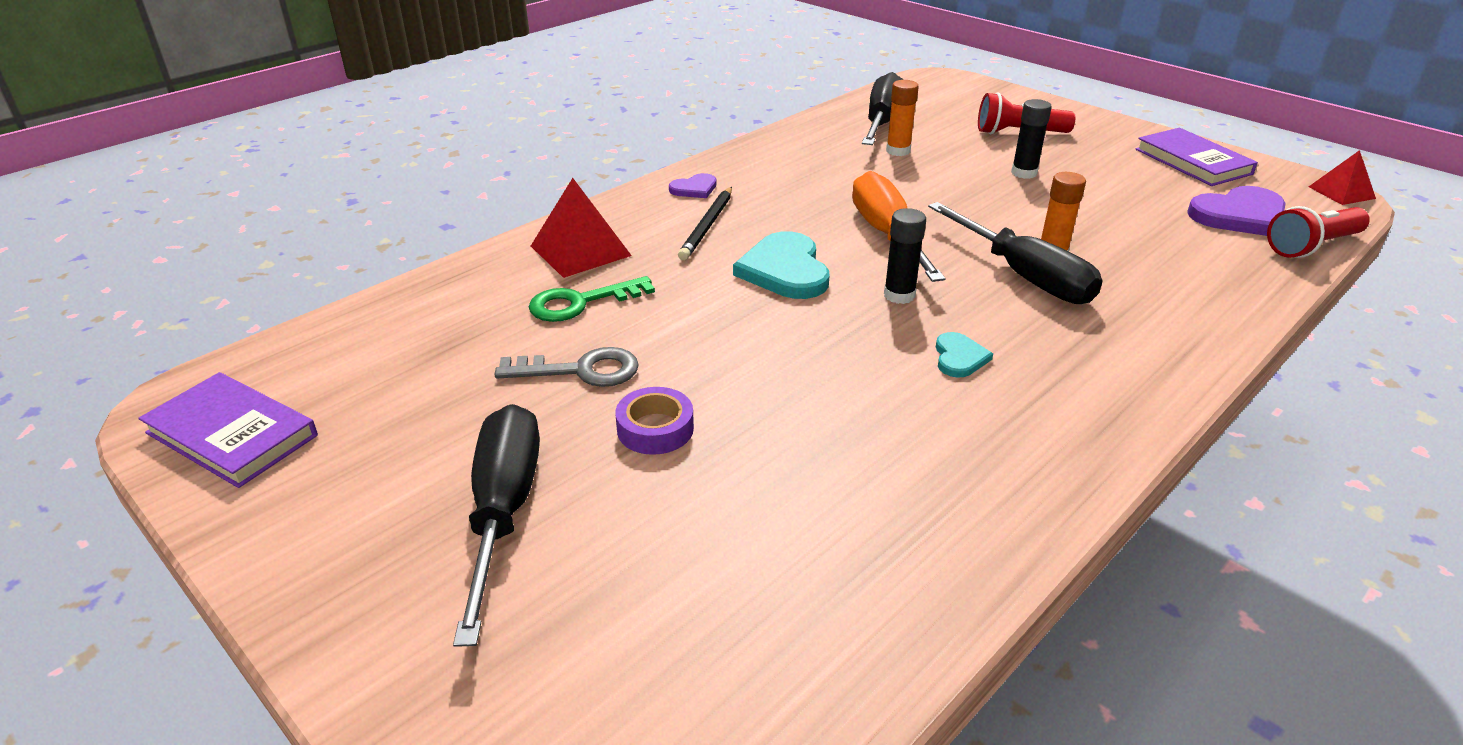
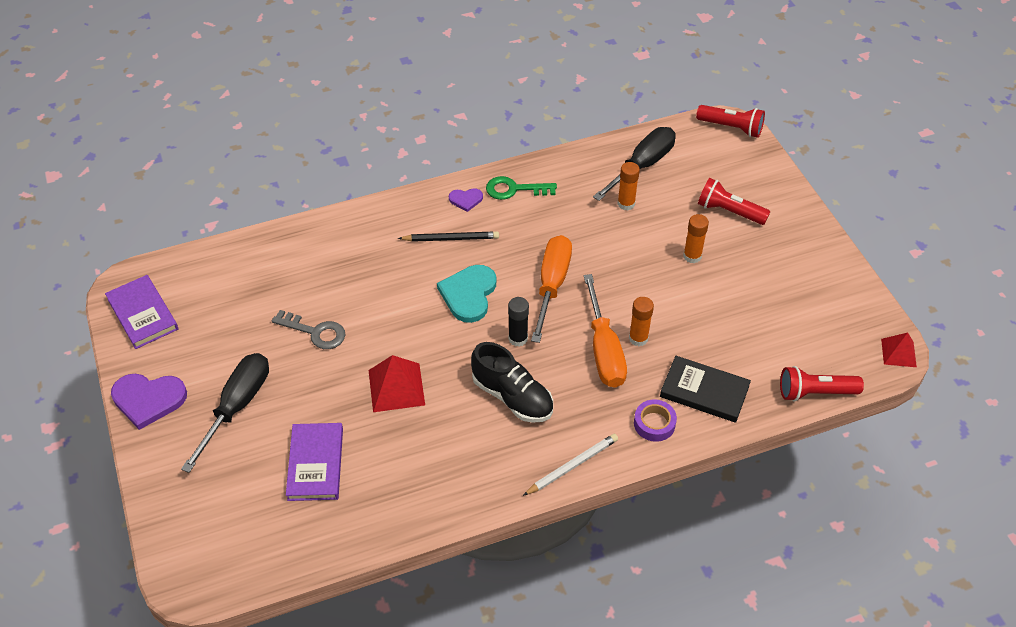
camera: 25 degrees right, 15 degrees up
(580, 251) = (366, 236): red pyramid -> red pyramid (396, 387)
(580, 303) = (342, 280): green key -> green key (514, 189)
(655, 429) = (328, 384): purple tape -> purple tape (654, 423)
(707, 226) = (450, 239): black pencil -> black pencil turned 135 degrees counterclockwise
(943, 79) = (731, 128): none -> red flashlight
(959, 357) = (512, 397): turquoise heart -> black shoe
(1023, 276) = (604, 350): black screwdriver -> orange screwdriver
(1024, 173) = (692, 256): black glue stick -> orange glue stick
(1132, 409) = (572, 466): none -> white pencil
(1193, 161) = (825, 285): purple book -> purple book (315, 464)
(1193, 280) = (704, 391): none -> black book
(1239, 215) = (798, 348): purple heart -> purple heart (148, 399)

